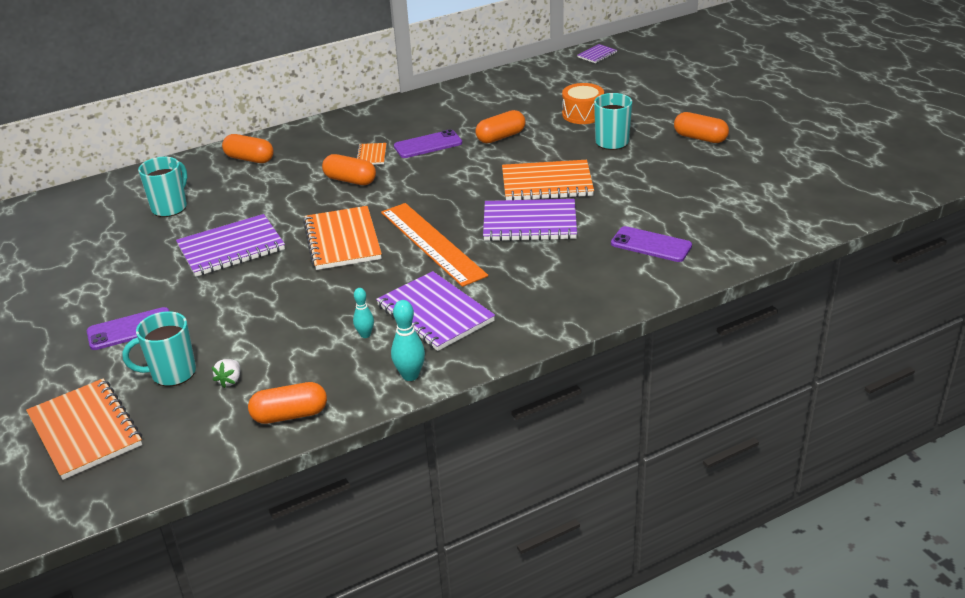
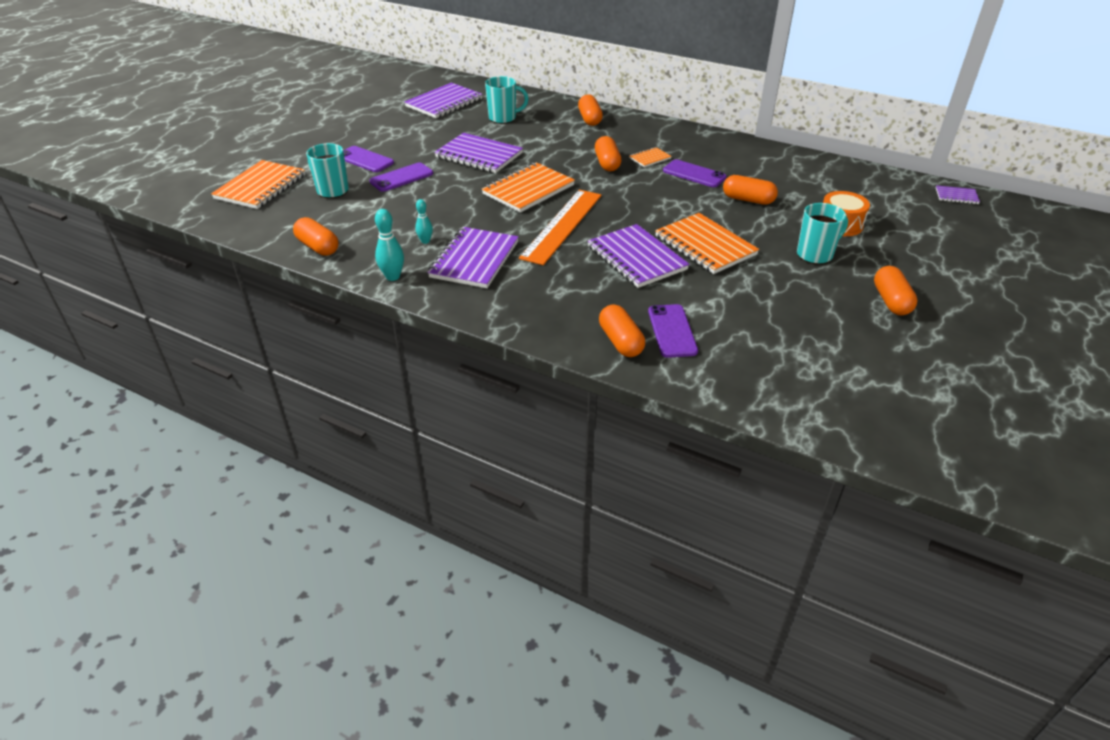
camera: 55 degrees right, 5 degrees up
(71, 234) = (444, 103): none -> purple notebook
(210, 314) = (401, 177): none -> purple phone
(230, 380) = (338, 212): white strawberry -> none
(643, 275) = (620, 342): none -> orange capsule

